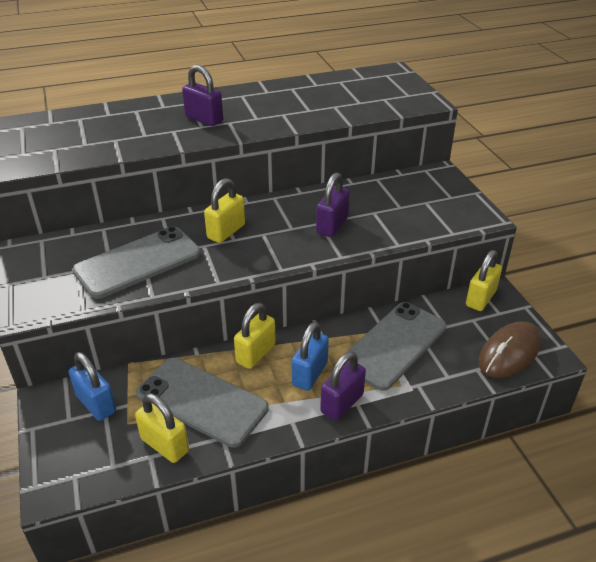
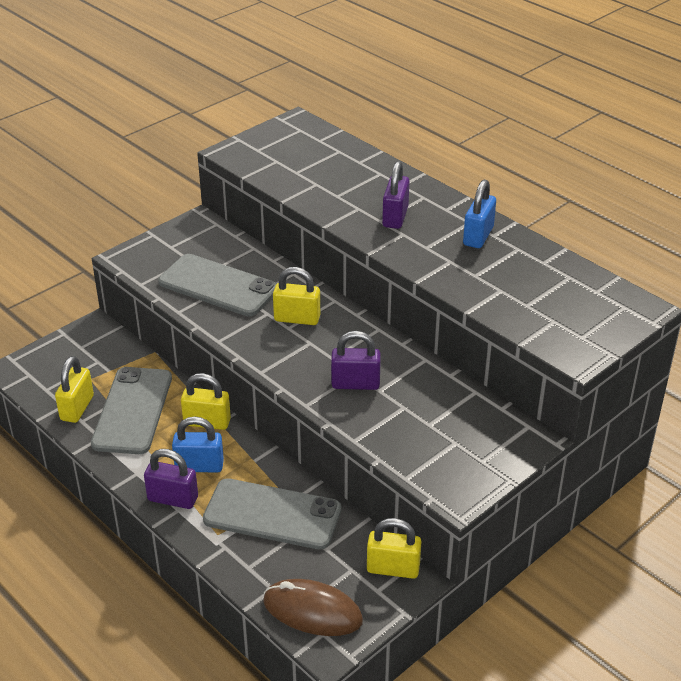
camera: 65 degrees right, 0 degrees up
(96, 404) = (102, 354): blue padlock -> blue padlock (478, 236)

